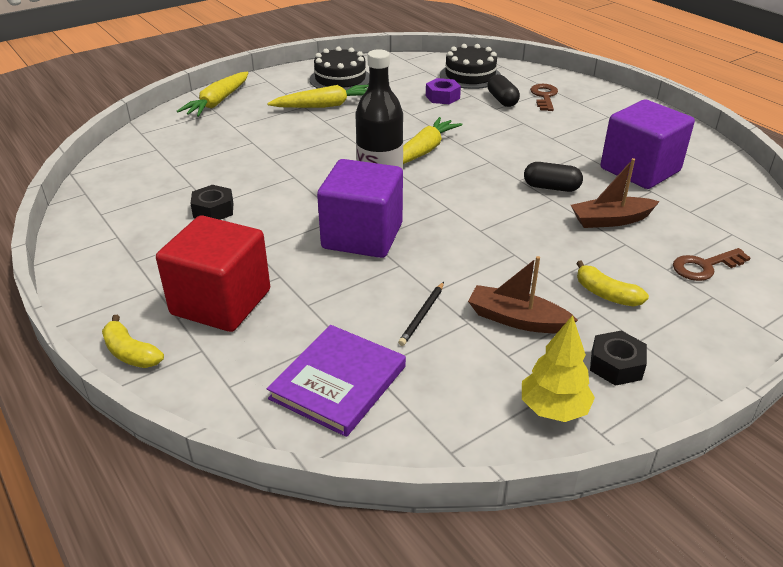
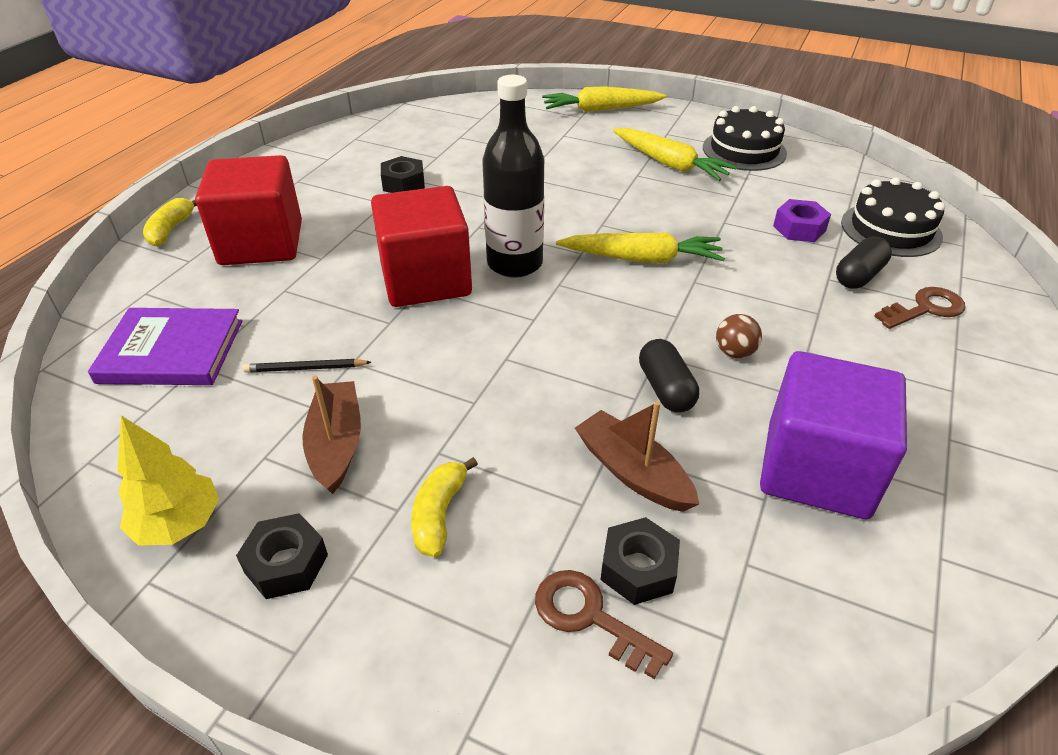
camera: 60 degrees right, 5 degrees up
(362, 236) = (425, 280): purple cube -> red cube
(536, 157) = (734, 352): none -> brown ball
(679, 242) = (638, 568): none -> black nut

